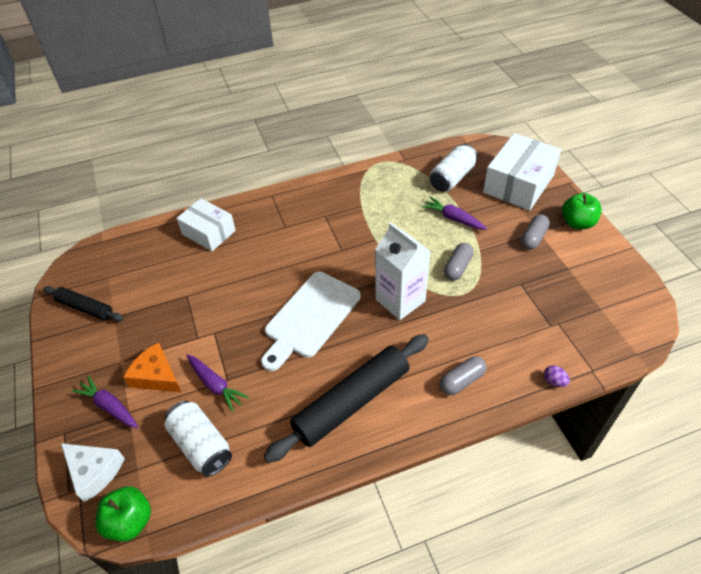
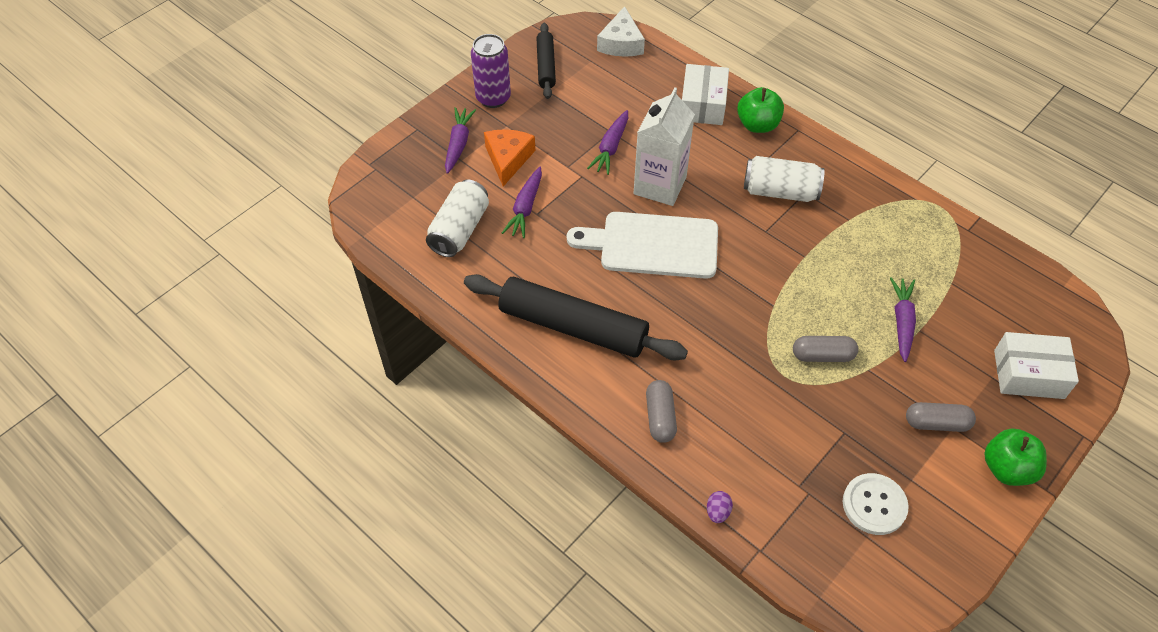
camera: 60 degrees right, 5 degrees up
(83, 359) = (493, 98): none -> purple can
(94, 472) = (395, 170): white cheese -> white cheese (621, 43)
(130, 521) = (367, 218): green apple -> green apple (757, 125)
(202, 302) = (611, 147): none -> purple carrot
(400, 300) = (731, 317): white carton -> white carton (660, 185)
(452, 178) = (975, 294): white can -> white can (780, 191)
(462, 381) = (660, 417): grey capsule -> grey capsule turned 60 degrees clockwise
(518, 184) = (1028, 374): white box -> white box, size x0.66
(579, 294) = (874, 505): none -> white button

